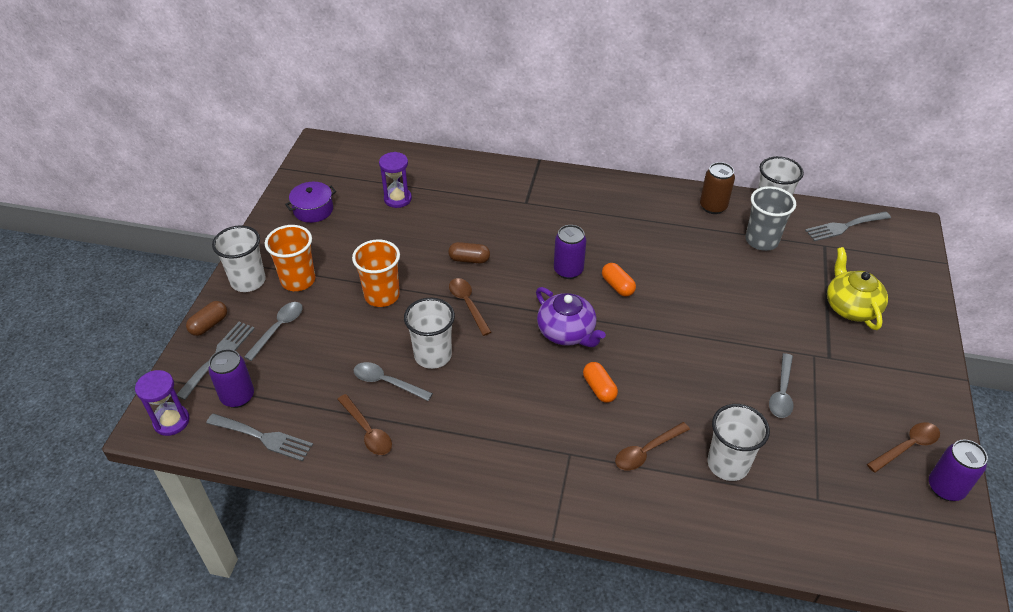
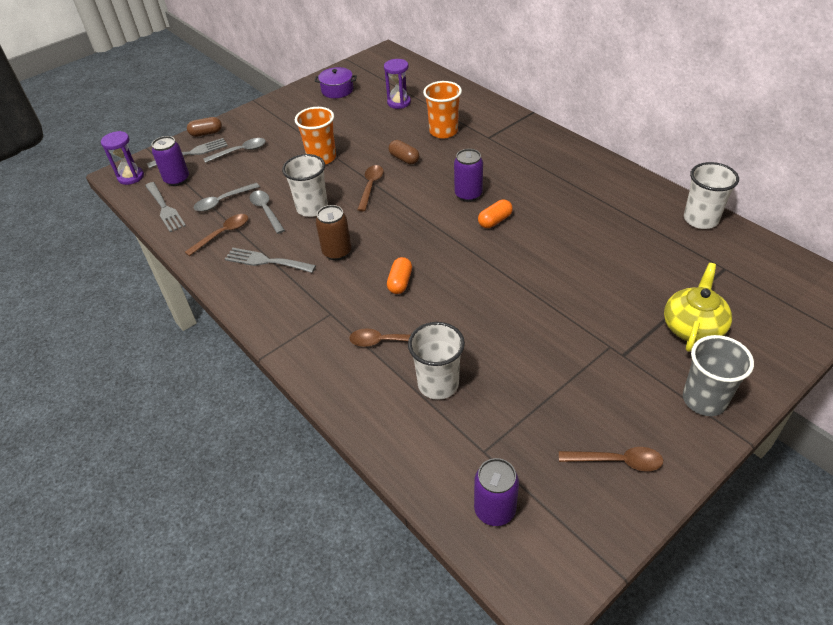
camera: 40 degrees right, 0 degrees up
(248, 281) = (254, 117): white cup -> none
(298, 280) = (282, 128): orange cup -> orange cup (443, 131)
(367, 431) = (223, 234): brown spoon -> brown spoon turned 135 degrees counterclockwise
(567, 332) = (419, 235): purple teapot -> none
(617, 286) = (495, 221): orange capsule -> orange capsule turned 45 degrees clockwise
(713, 207) = (646, 197): brown can -> brown can (337, 252)
(761, 241) = (663, 240): grey cup -> grey cup (704, 400)
(781, 393) = (545, 359): grey spoon -> grey spoon (222, 201)
(844, 227) = (765, 262): grey fork -> grey fork (266, 261)
(945, 488) = (617, 514): purple can -> purple can (494, 510)

